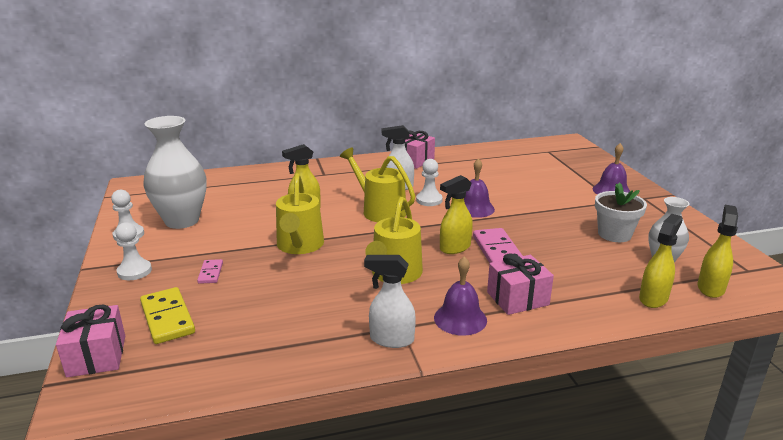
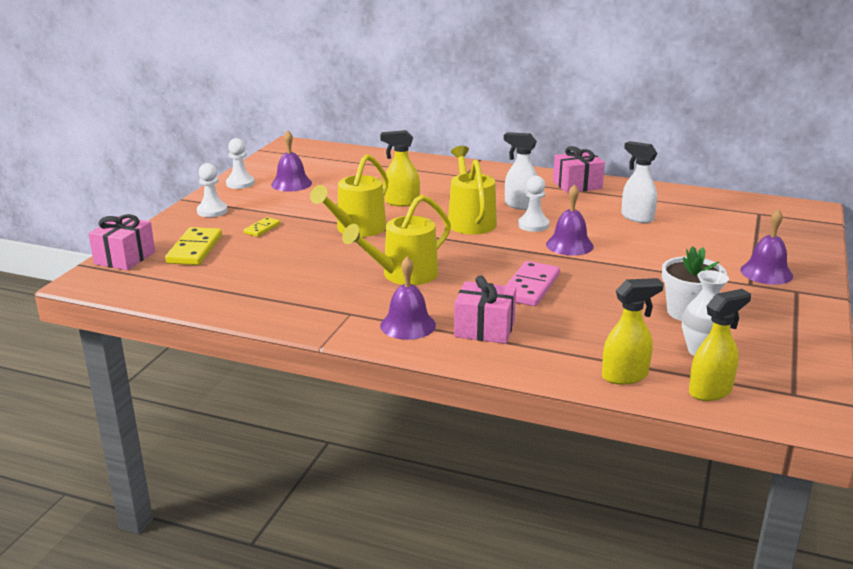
camera: 35 degrees right, 0 degrees up
(182, 221) = (291, 183): white vase -> purple bell
(210, 273) = (262, 228): pink domino -> yellow domino
(391, 339) = (330, 318): white spray bottle -> white spray bottle (637, 217)
(454, 248) = (492, 272): yellow spray bottle -> none

